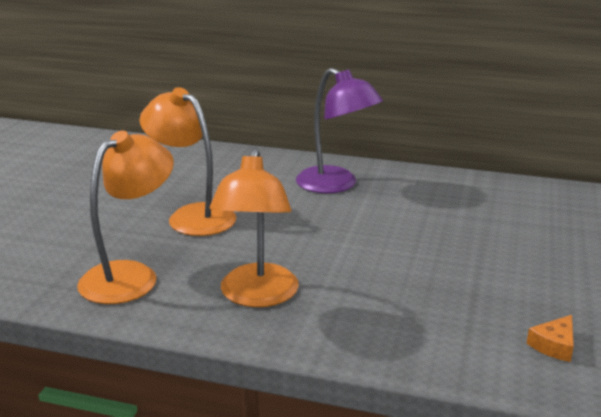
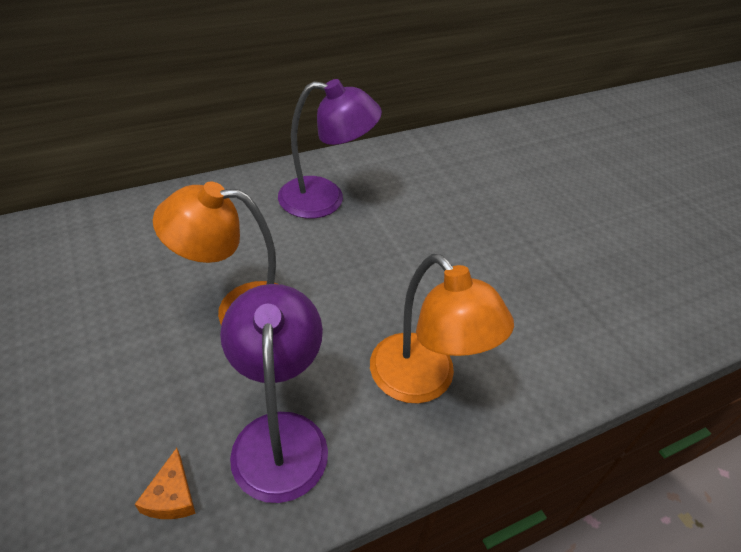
camera: 45 degrees left, 20 degrees up
(130, 275) = (279, 435): orange lamp -> purple lamp
(554, 345) = (652, 297): orange cheese -> orange cheese (171, 496)

